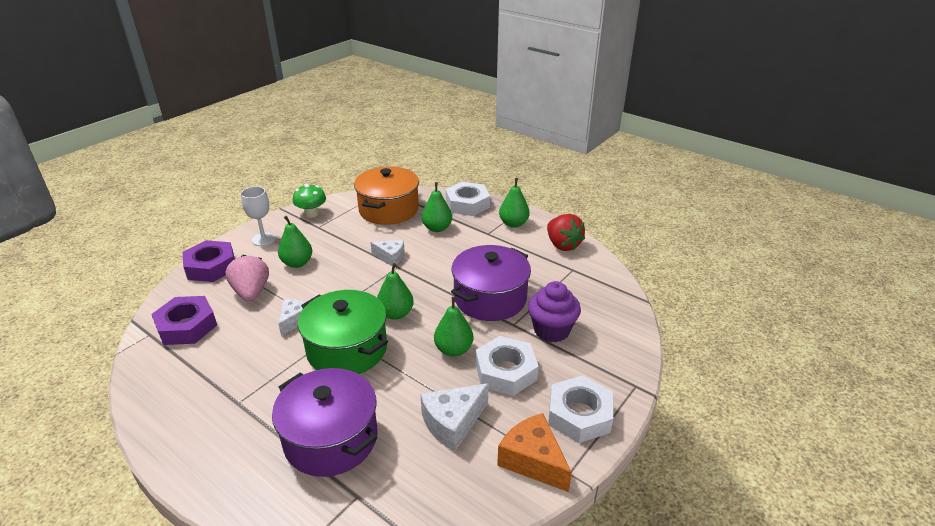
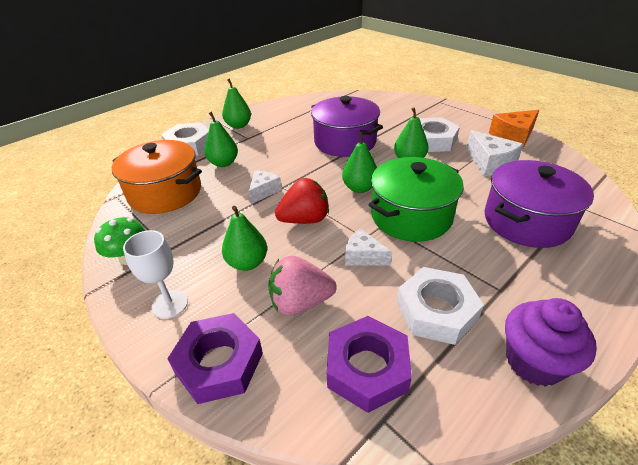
camera: 80 degrees left, 5 degrees up
(551, 330) = (386, 121): purple cupcake -> purple cupcake (534, 362)
(562, 245) = (281, 109): red strawberry -> red strawberry (305, 220)
(579, 415) = (469, 120): white nut -> white nut (436, 311)

